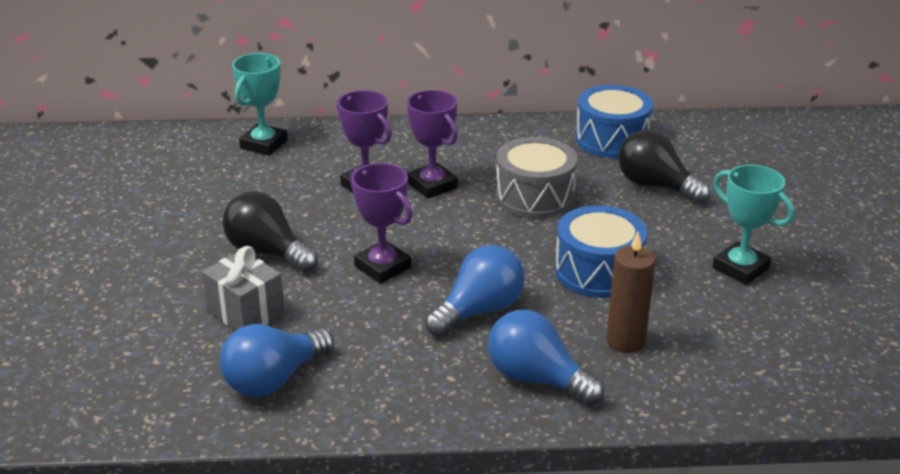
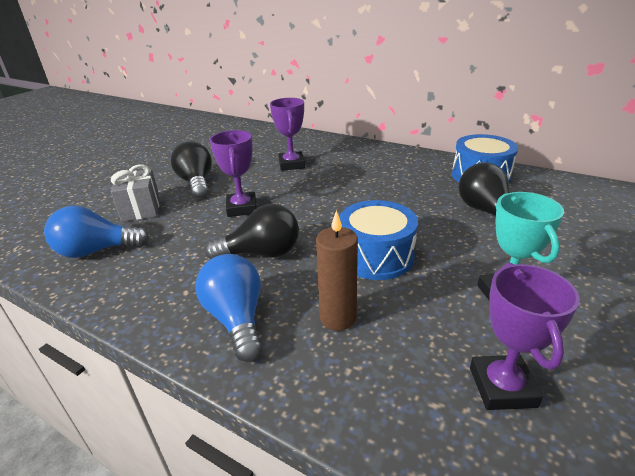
camera: 35 degrees right, 0 degrees up
(264, 144) = (268, 135): turquoise trophy -> none
(432, 185) = (329, 173): purple trophy -> purple trophy (502, 387)
(479, 310) = (261, 253): blue light bulb -> black light bulb
(534, 197) = (386, 195): grey drum -> none

